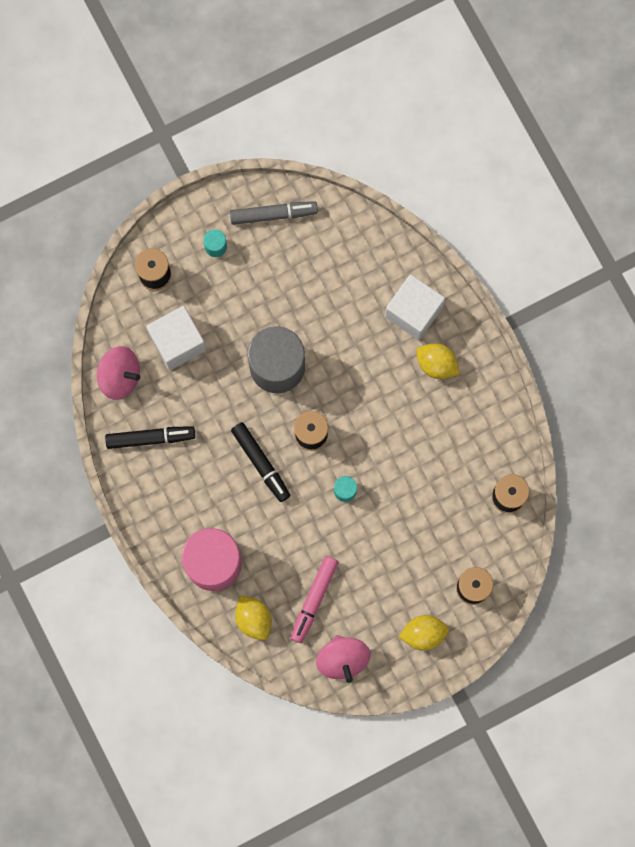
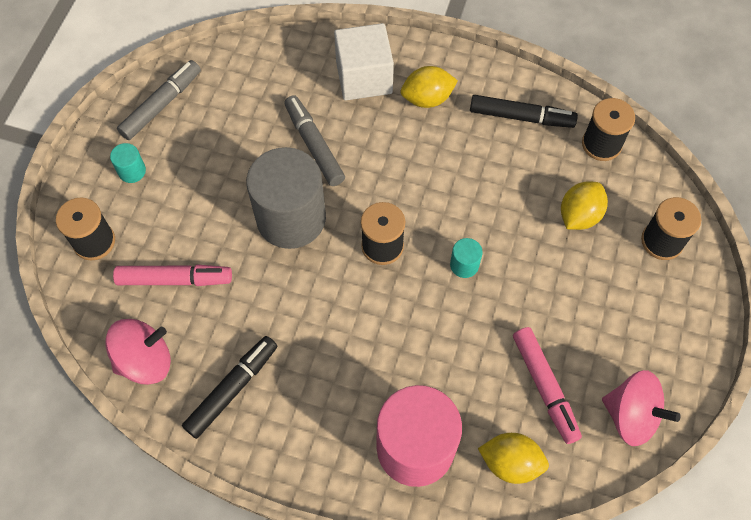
camera: 45 degrees left, 15 degrees down
(178, 342) = (174, 279): white cube -> pink marker
(261, 463) = (363, 312): black marker -> black marker (521, 117)
(337, 331) = (314, 145): none -> grey marker
(423, 633) = (670, 320): yellow lemon -> yellow lemon (579, 215)

